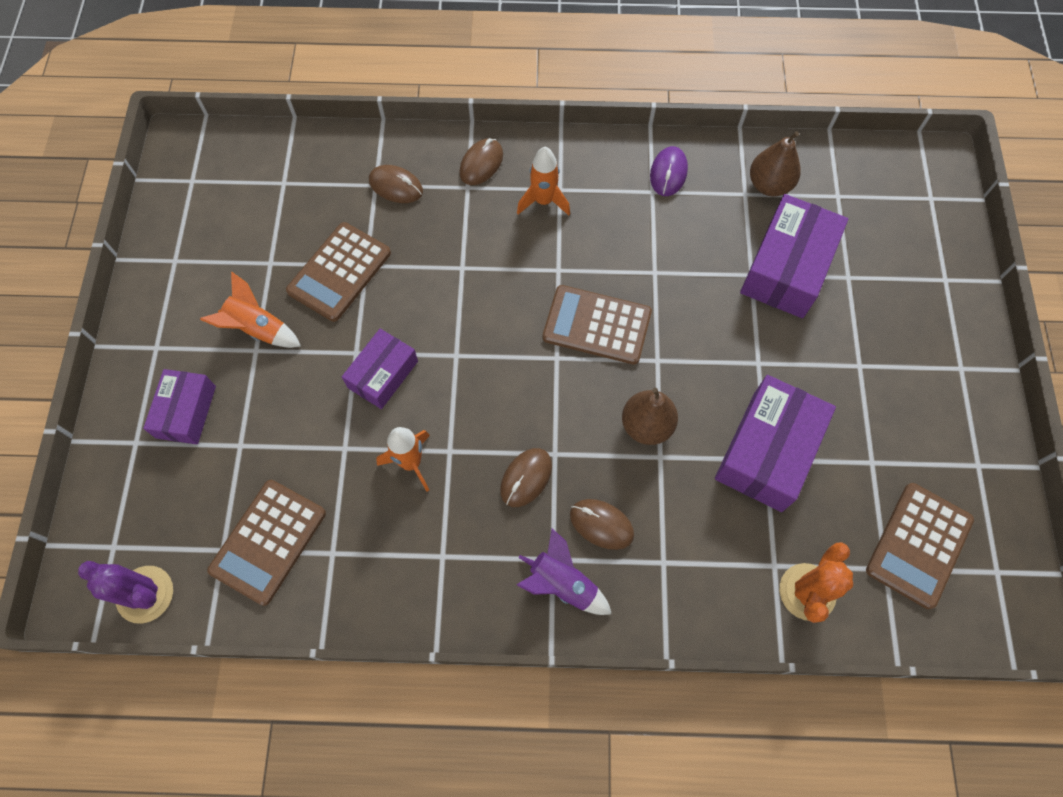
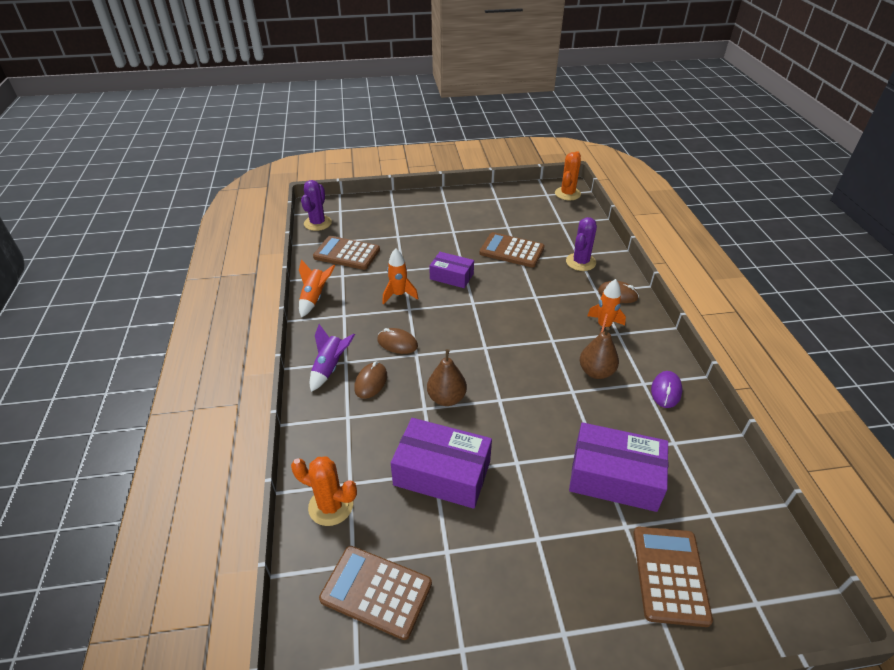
camera: 80 degrees right, 25 degrees down
(186, 412) = (412, 217): purple box -> none
(201, 150) = (567, 194): none -> orange cactus
(258, 329) = (466, 230): orange rocket -> orange rocket (314, 298)
(396, 186) = (580, 262): brown mouse -> purple cactus
(597, 325) = (516, 364): brown calculator -> brown calculator (670, 575)
(668, 173) = (666, 391): purple mouse -> purple mouse turned 75 degrees counterclockwise
(769, 185) = (692, 459): brown pear -> brown pear (596, 372)

